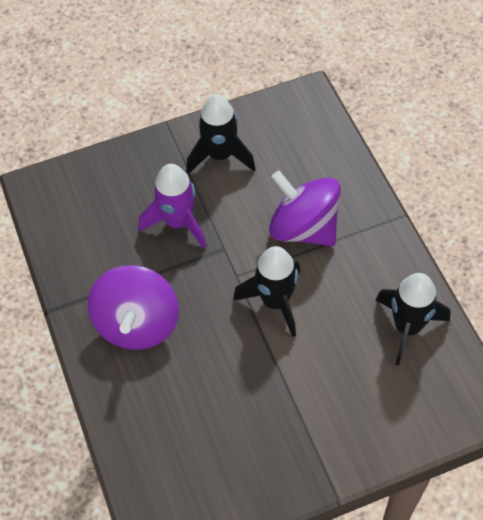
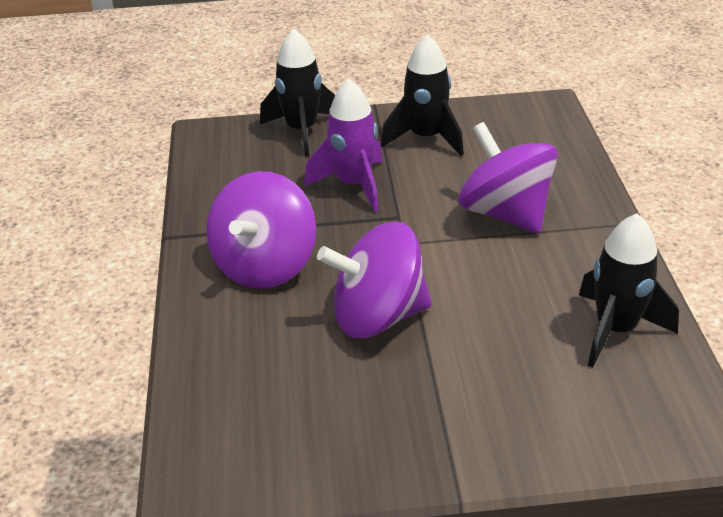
camera: 15 degrees right, 20 degrees down
(238, 354) = (378, 316): none -> purple spinning top
(275, 301) = (445, 274): black rocket -> black rocket (302, 131)

